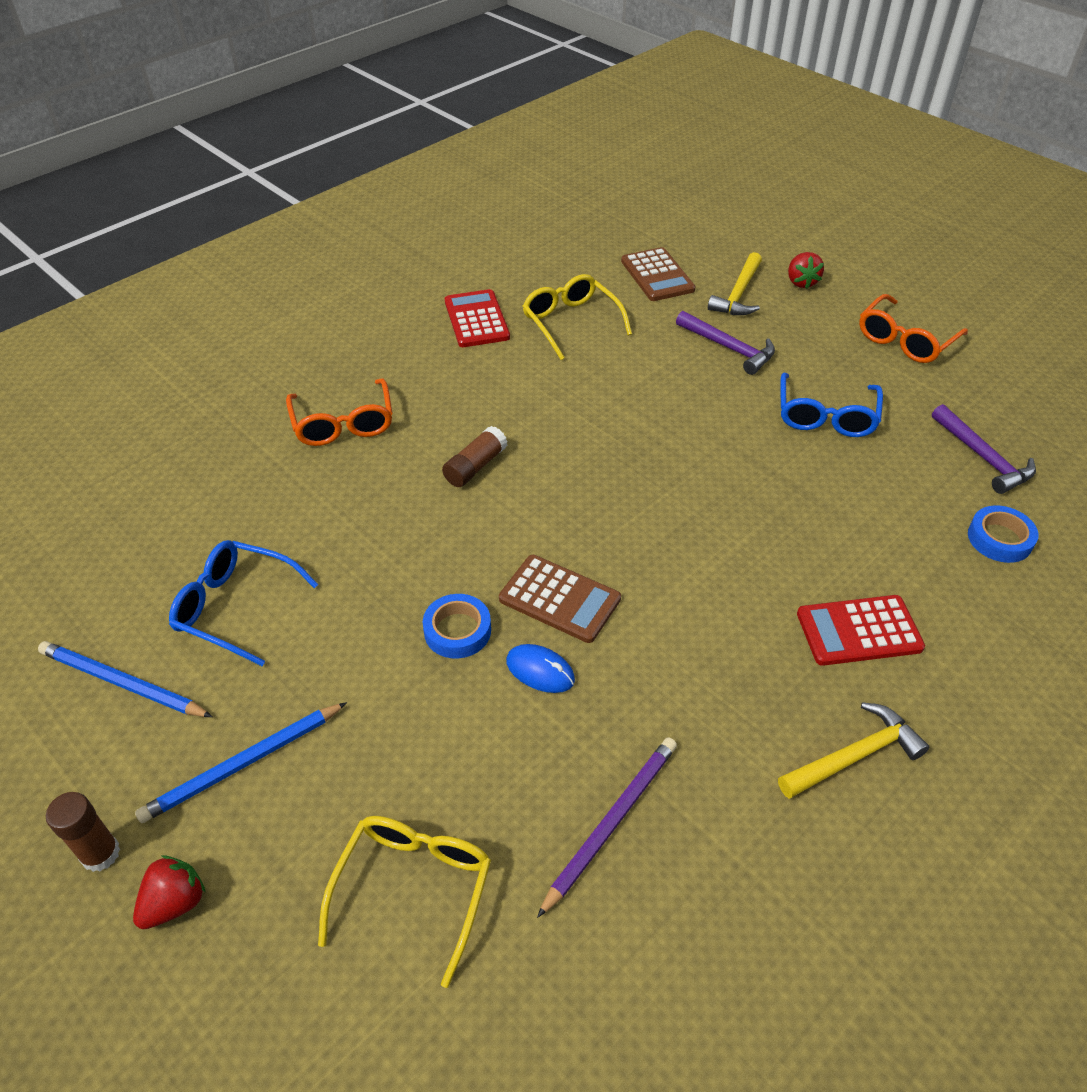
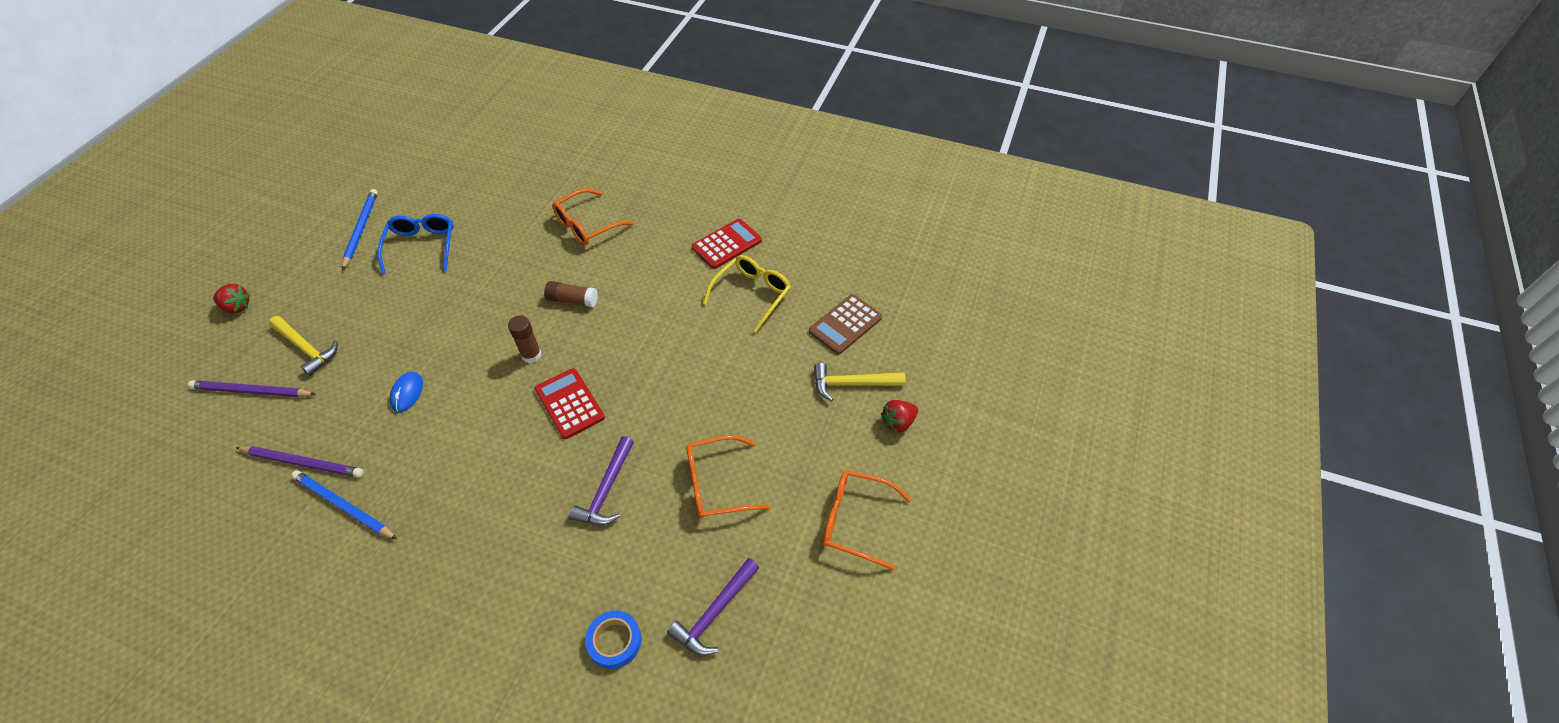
camera: 65 degrees right, 5 degrees up
(100, 853) = (261, 270): brown glue stick -> brown glue stick (531, 355)
(244, 764) = (319, 295): blue pencil -> blue pencil (344, 506)
(413, 889) = (252, 391): yellow glasses -> purple pencil
(457, 630) = (429, 344): blue tape -> none
(559, 599) = (467, 382): brown calculator -> none
(729, 348) = (773, 397): purple hammer -> purple hammer (606, 490)
(826, 416) = (717, 484): blue glasses -> orange glasses
(854, 756) = (372, 579): yellow hammer -> yellow hammer (306, 348)
(859, 631) = (484, 558): red calculator -> red calculator (569, 403)

